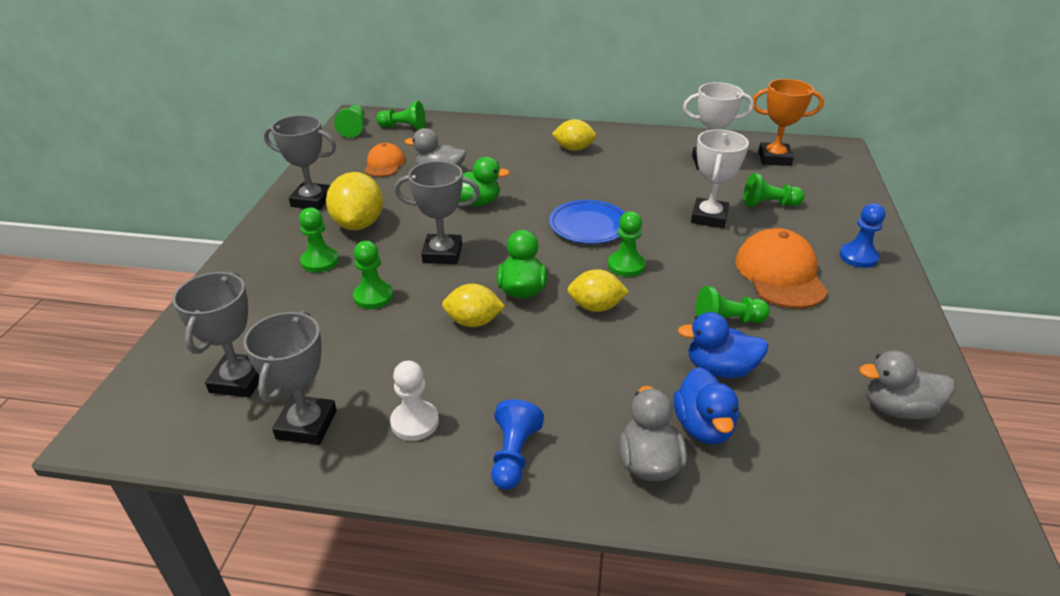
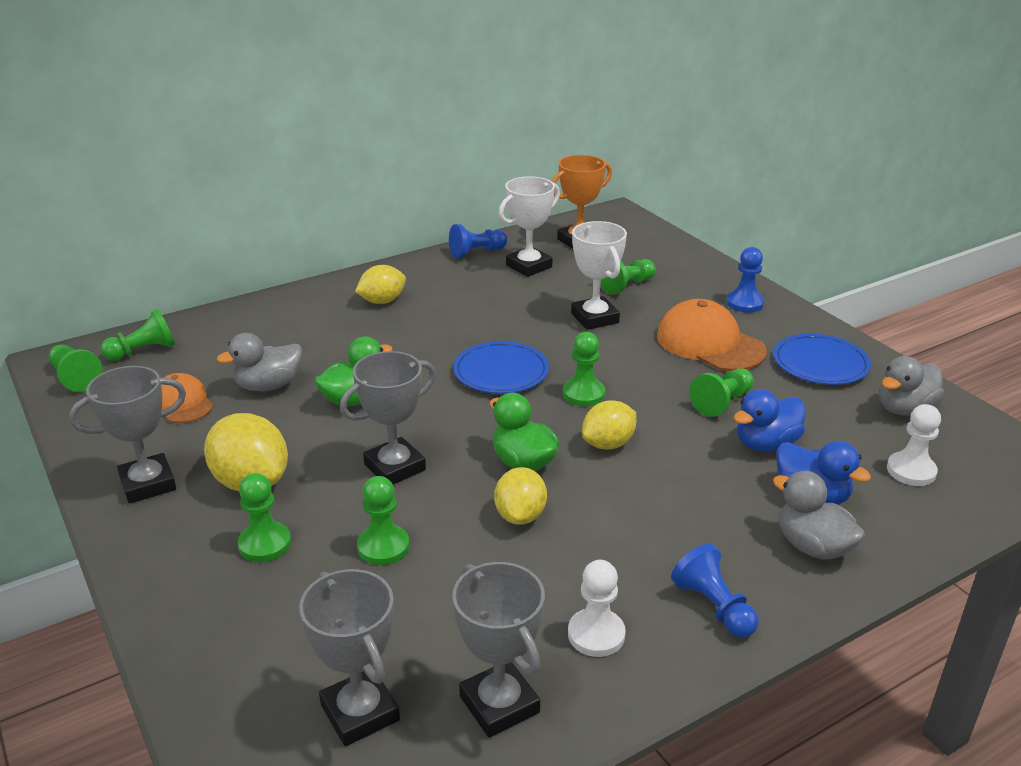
camera: 40 degrees left, 5 degrees down
(473, 322) = (520, 515): yellow lemon -> yellow lemon turned 45 degrees counterclockwise
(682, 140) = (476, 253): none -> blue pawn
(827, 459) = (911, 471): none -> white pawn
(863, 333) = (820, 364): none -> blue plate

